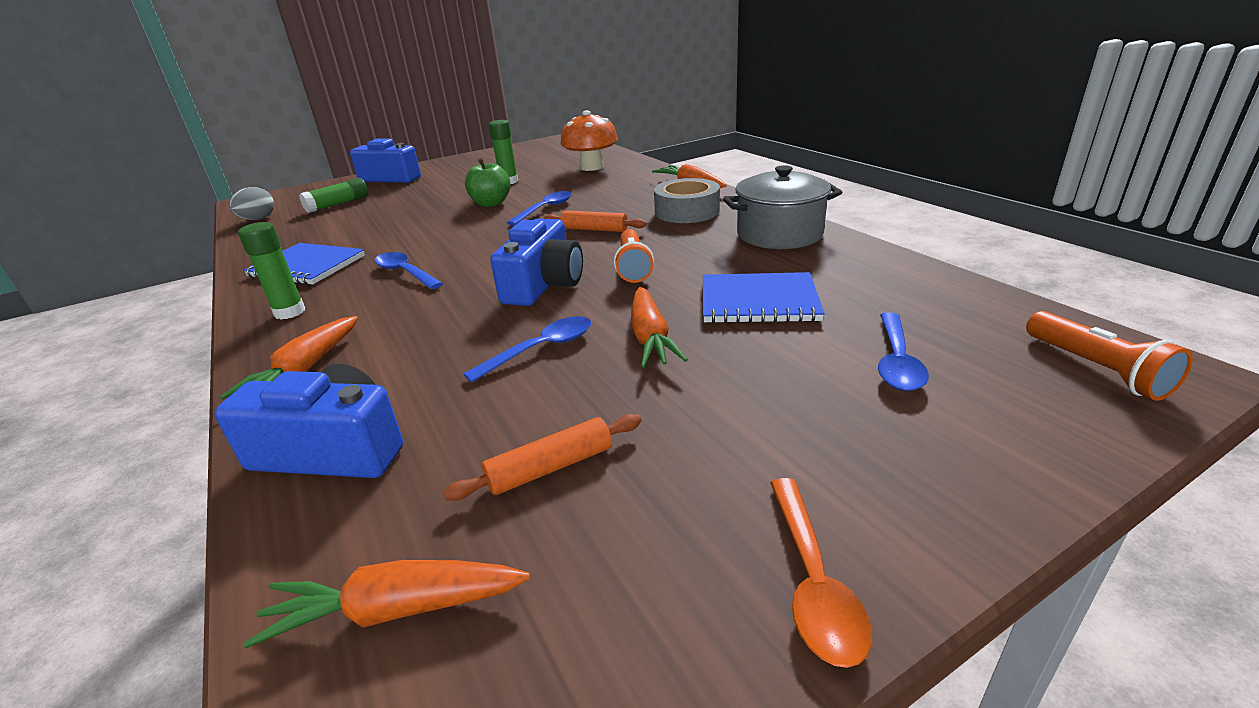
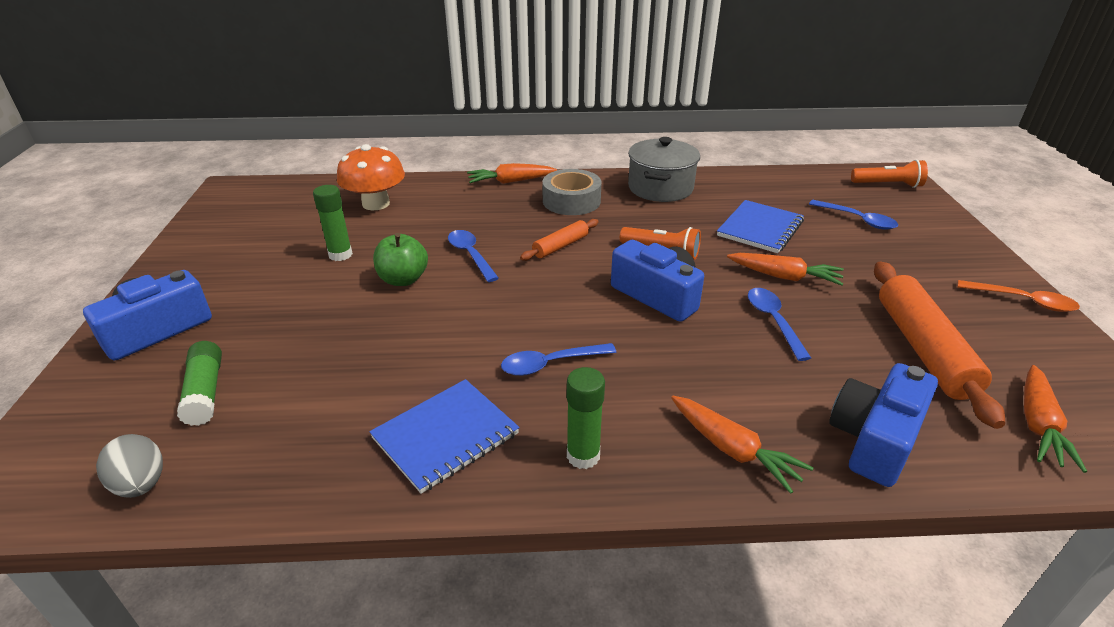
camera: 65 degrees left, 5 degrees up
(551, 467) = (923, 348): orange rolling pin -> orange rolling pin, size x1.90

